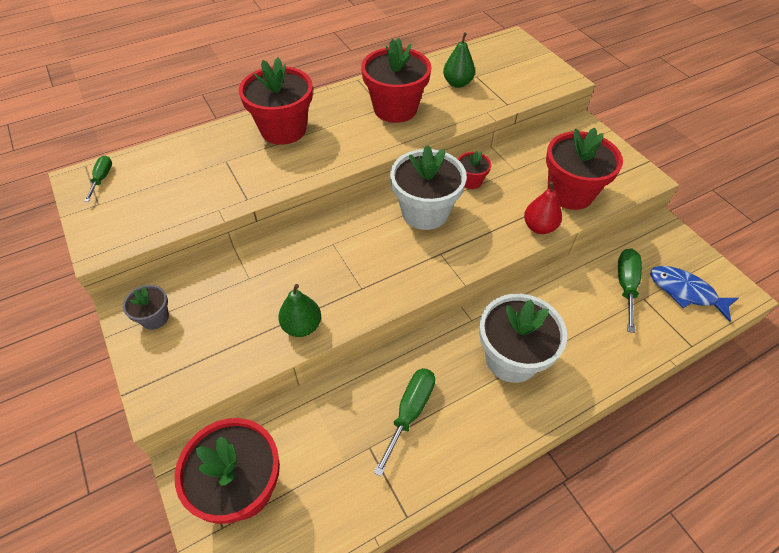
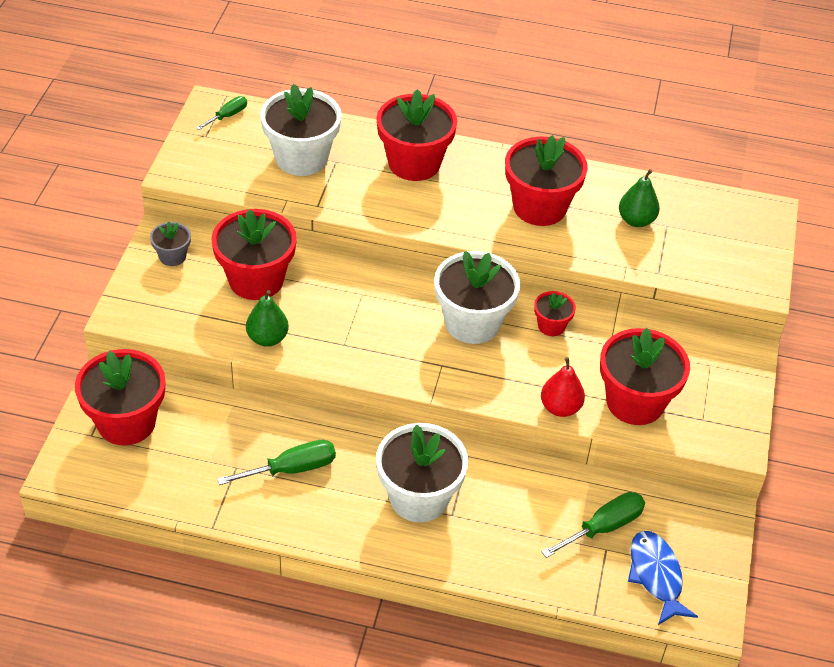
camera: 40 degrees right, 5 degrees down
(197, 174) = (301, 158): none -> white flower pot
(244, 288) = (256, 280): none -> red flower pot

